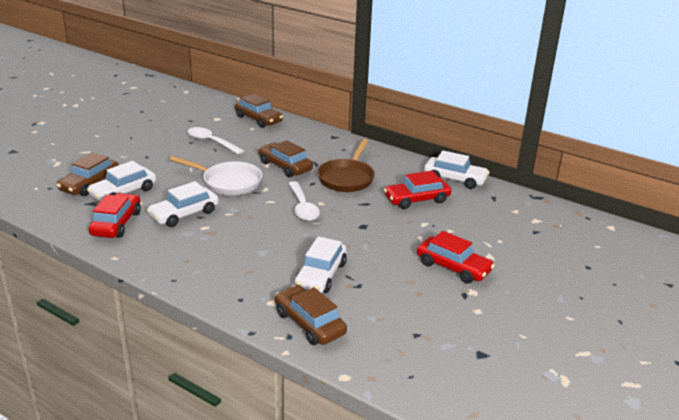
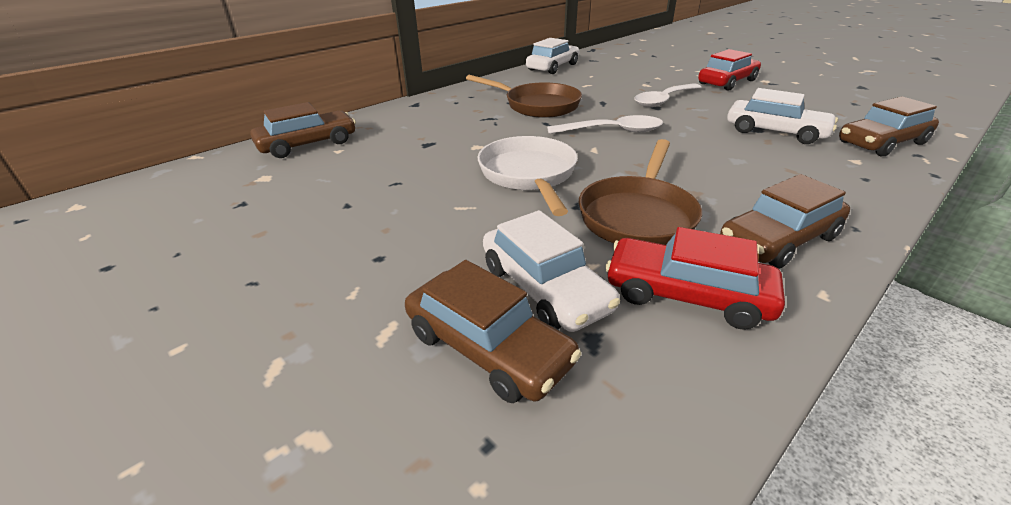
camera: 75 degrees left, 5 degrees up
(184, 214) = (638, 215): white car -> brown pan
(211, 142) = (364, 185): white spoon -> white spoon (663, 100)
(228, 182) = (529, 175): white pan -> white pan turned 45 degrees counterclockwise
(285, 166) = (490, 135): brown car -> brown car (778, 240)
(416, 199) = (595, 83): red car -> none

